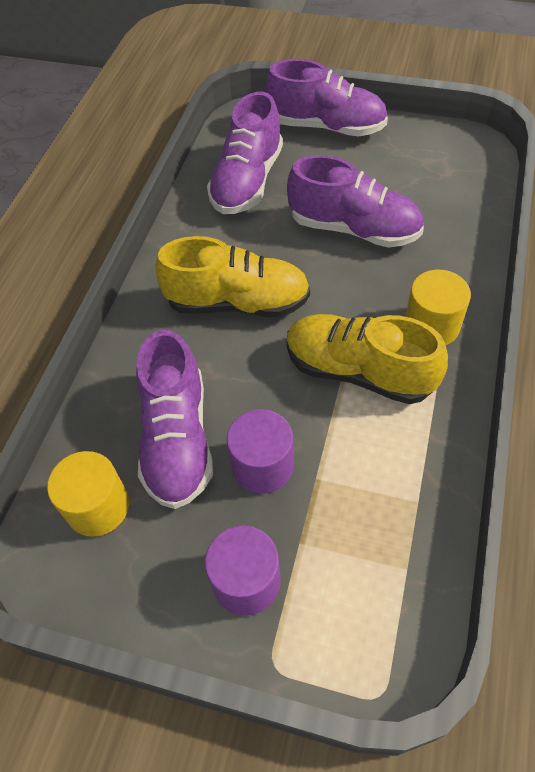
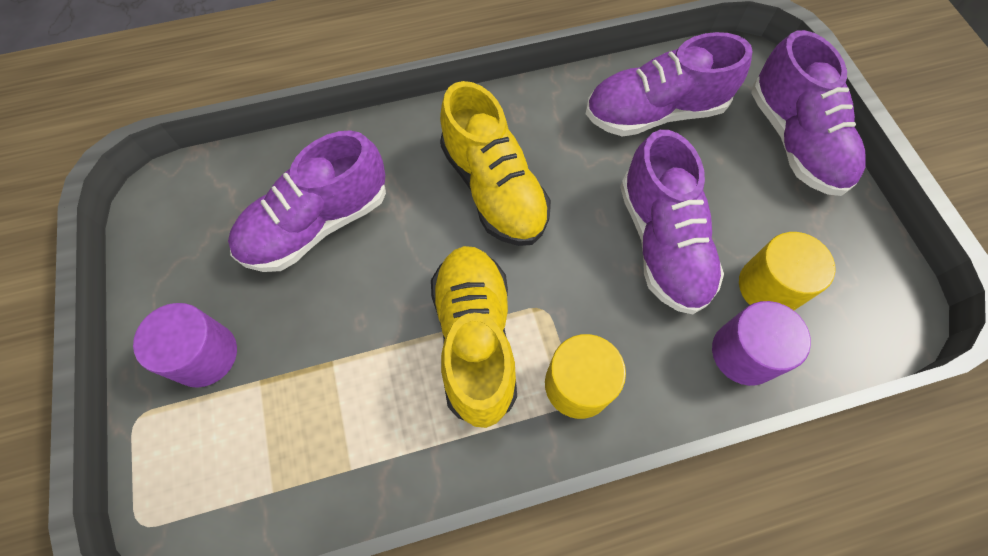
camera: 55 degrees right, 10 degrees up
(98, 506) = (225, 203): yellow cylinder -> yellow cylinder (769, 287)
(263, 465) = (323, 307): purple cylinder -> purple cylinder (744, 353)

